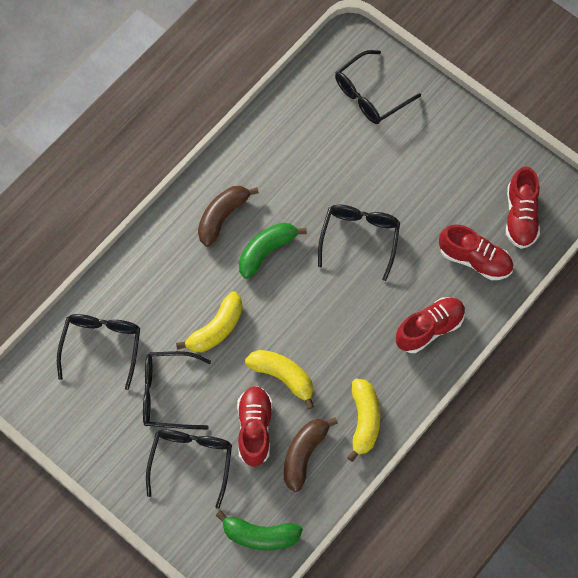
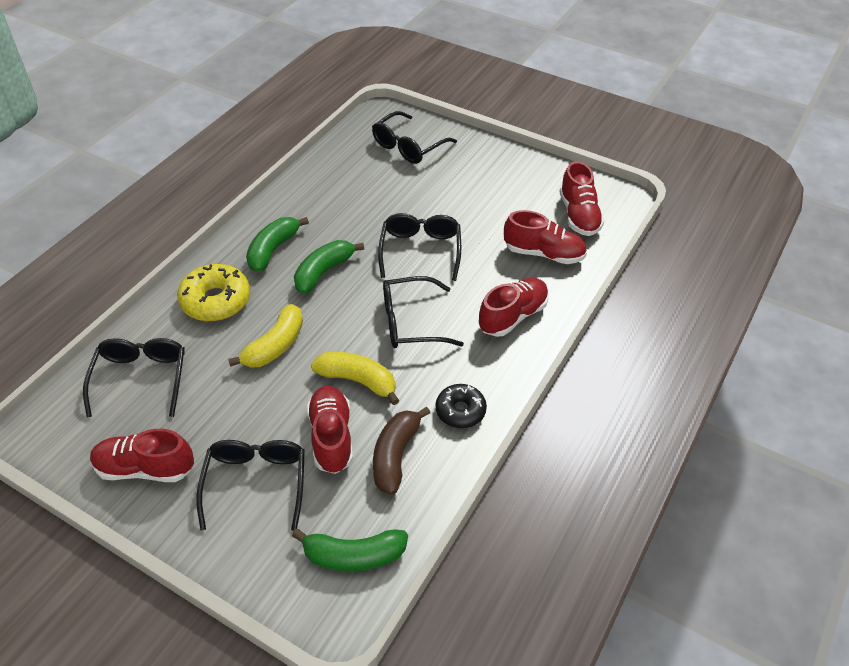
camera: 10 degrees left, 20 degrees down
(105, 434) = (145, 468): none -> red shoe
(167, 270) = (216, 301): none -> yellow donut
(167, 394) = (222, 416): black glasses -> black glasses (410, 322)
(222, 217) = (273, 250): brown banana -> green banana
(364, 420) = (460, 411): yellow banana -> black donut

